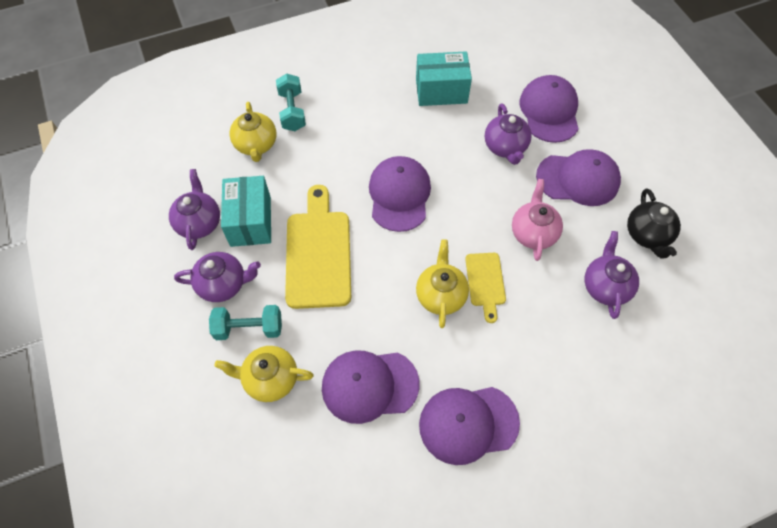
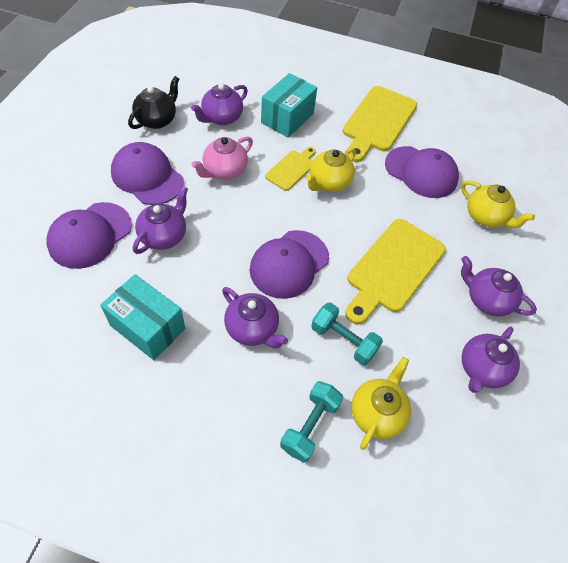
camera: 145 degrees left, 5 degrees down
(249, 328) = (483, 255): turquoise dumbbell -> turquoise dumbbell (343, 340)
(251, 221) = (432, 335): turquoise box -> turquoise box (287, 118)
(378, 135) = (252, 329): none -> purple teapot
(468, 424) = (378, 122): purple cap -> yellow cutting board

